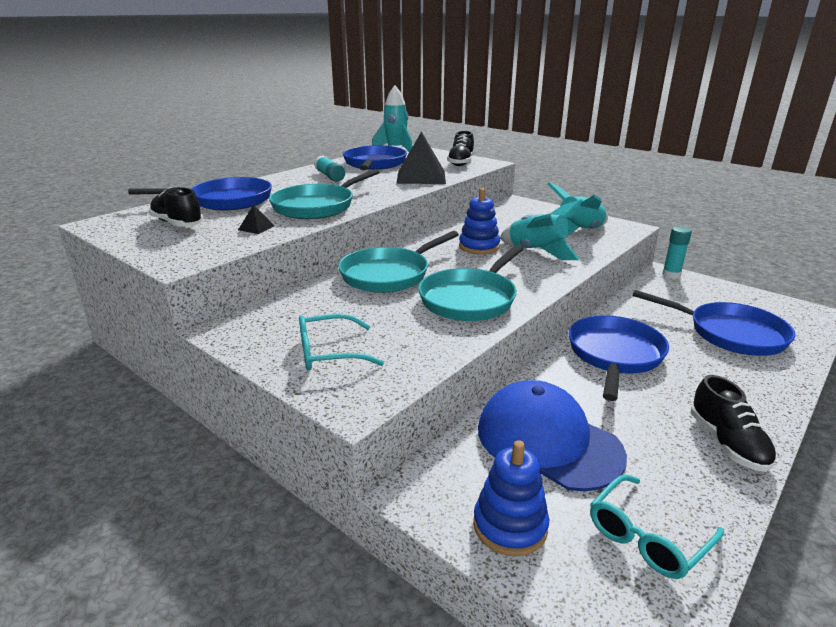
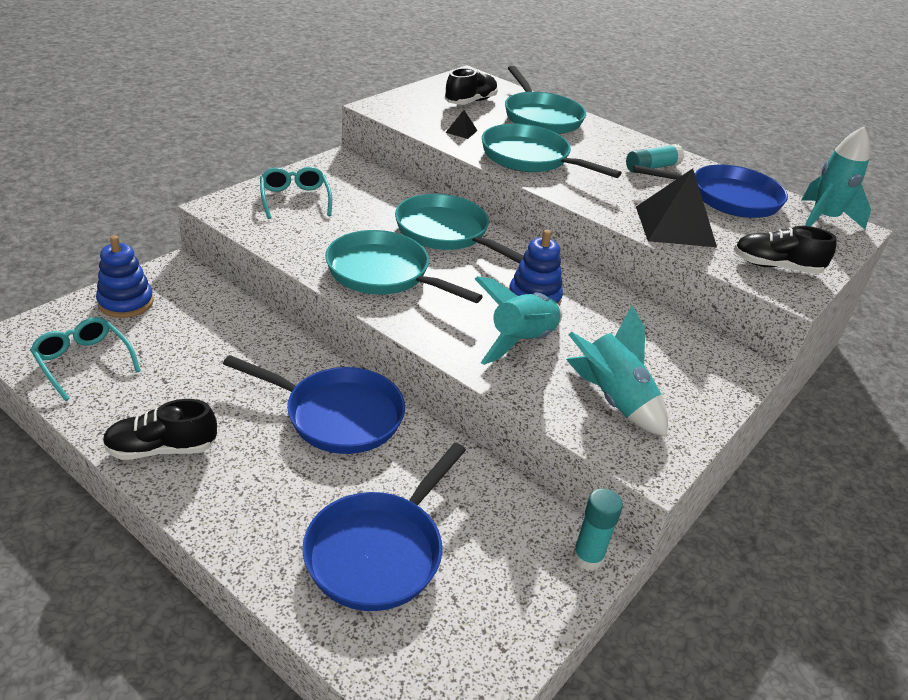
camera: 85 degrees right, 10 degrees up
(226, 201) = (540, 117): blue pan -> turquoise pan
(548, 441) = (207, 336): blue cap -> none

